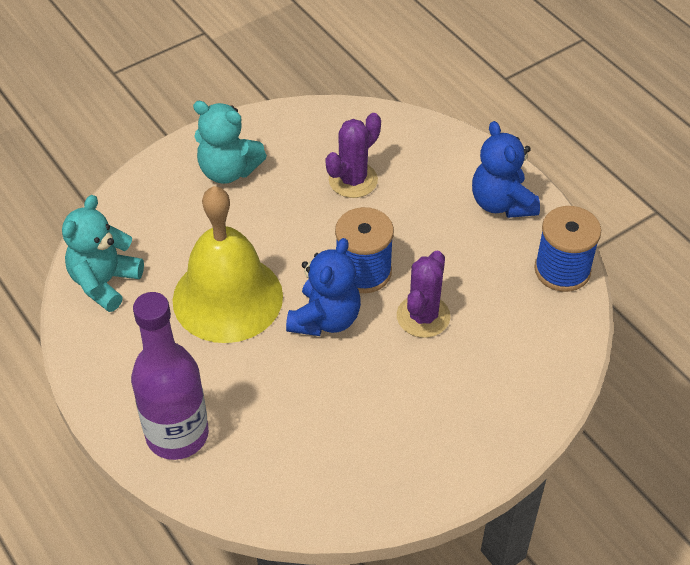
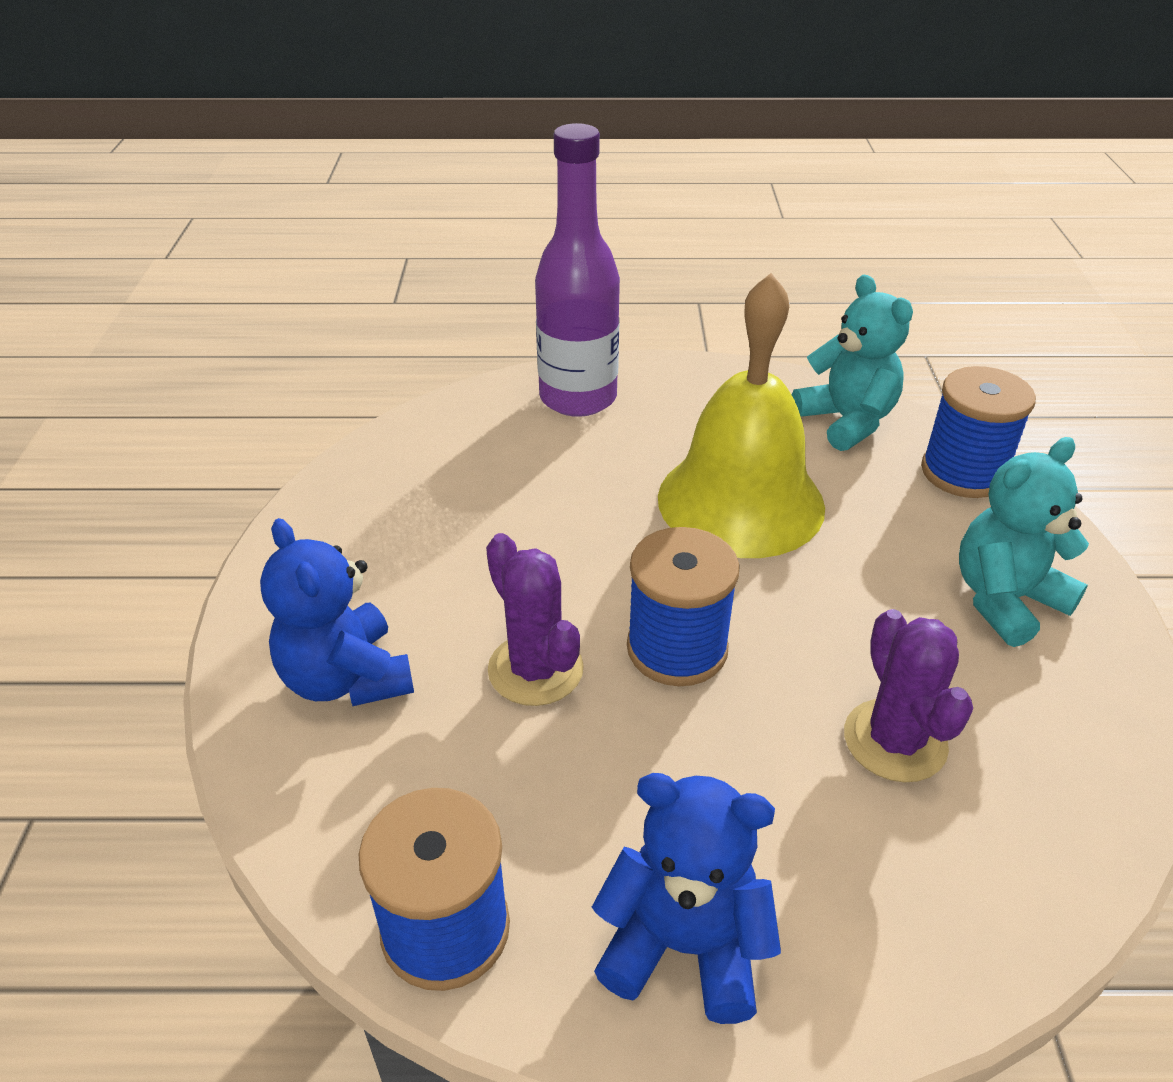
camera: 125 degrees right, 10 degrees down
(124, 214) = (963, 472): none -> blue spool
(325, 319) = (626, 569): blue teddy bear -> blue teddy bear (346, 678)

